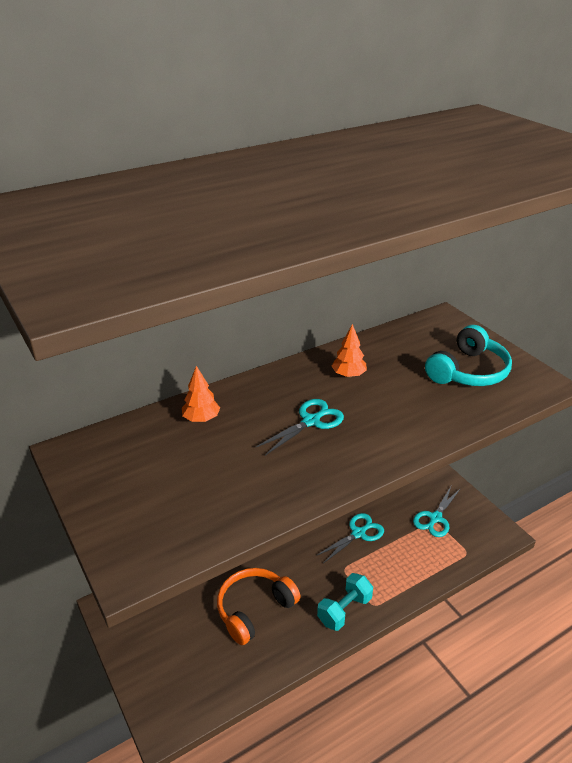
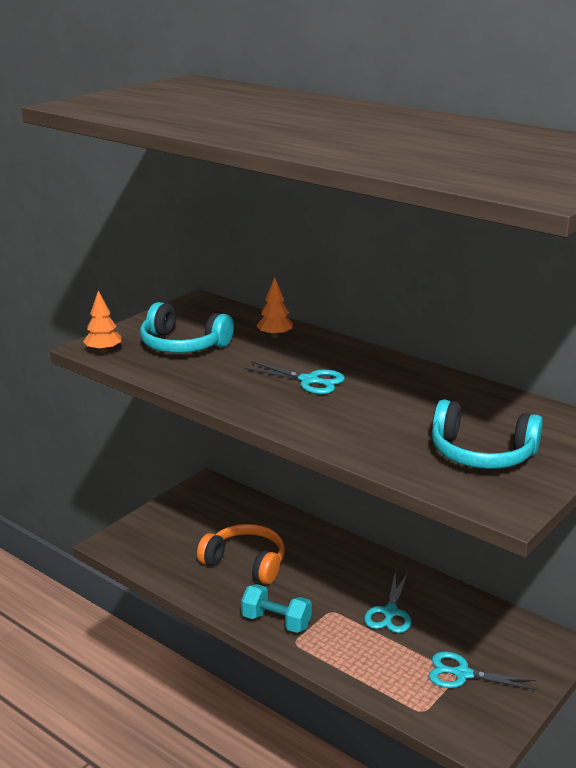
camera: 70 degrees right, 10 degrees down
(179, 488) = (182, 345): none -> turquoise headphones
(348, 375) = (404, 387): orange tree -> orange tree (103, 351)
(358, 533) = (390, 612): turquoise scissors -> turquoise scissors turned 75 degrees clockwise

